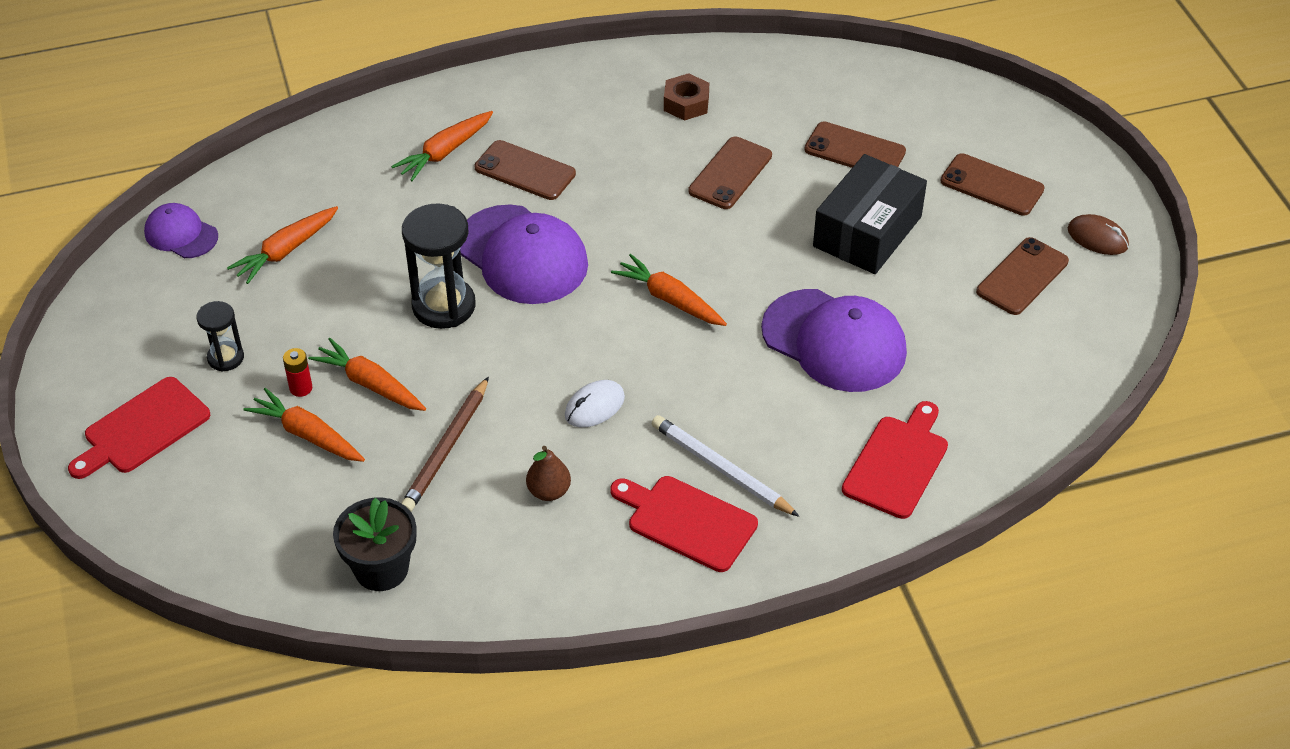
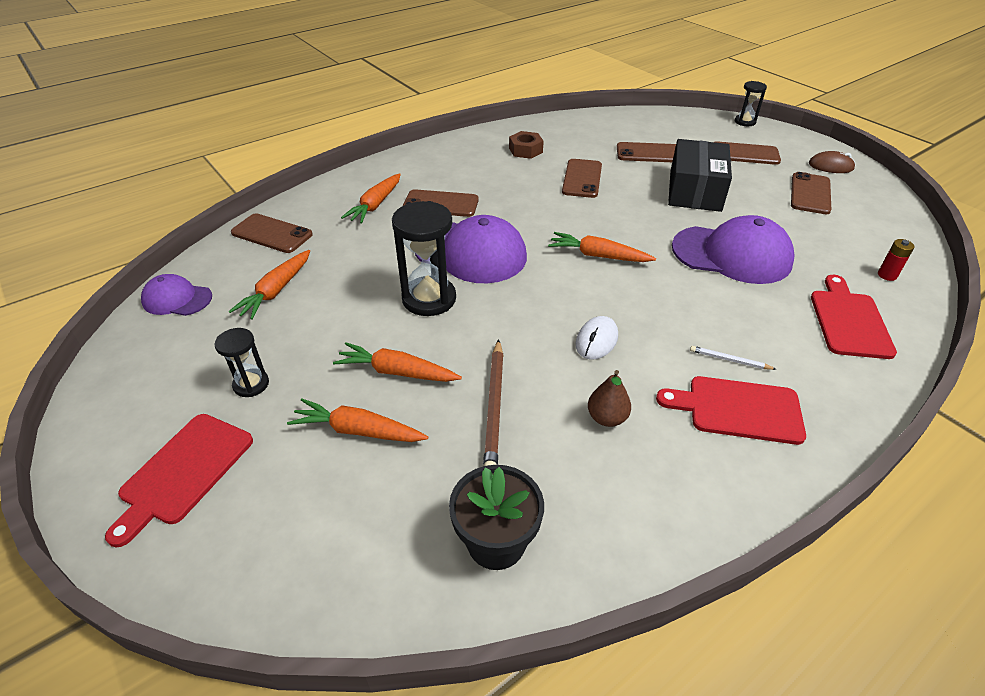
camera: 20 degrees left, 5 degrees down
(301, 388) = (334, 392): red battery -> red battery (887, 275)
(307, 167) = (271, 234): none -> brown phone
(721, 469) = (729, 360): white pencil -> white pencil, size x0.51
(1046, 123) = (745, 122): none -> black hourglass

